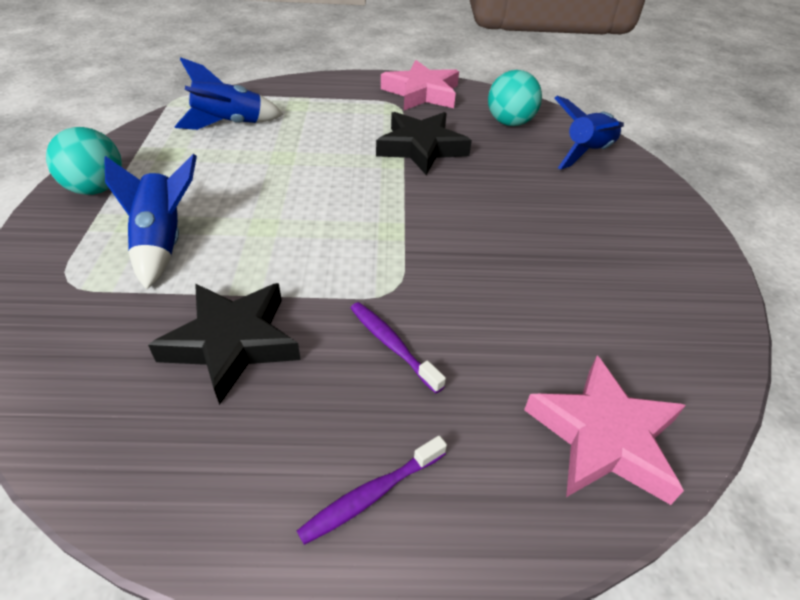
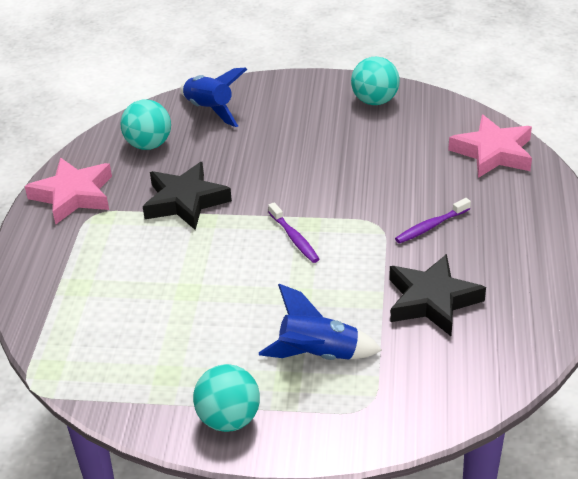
camera: 80 degrees left, 5 degrees down
(229, 124) = (113, 336): blue rocket -> none
(371, 495) = (537, 237): purple toothbrush -> purple toothbrush (294, 238)
(680, 286) = (375, 101): none -> turquoise ball

